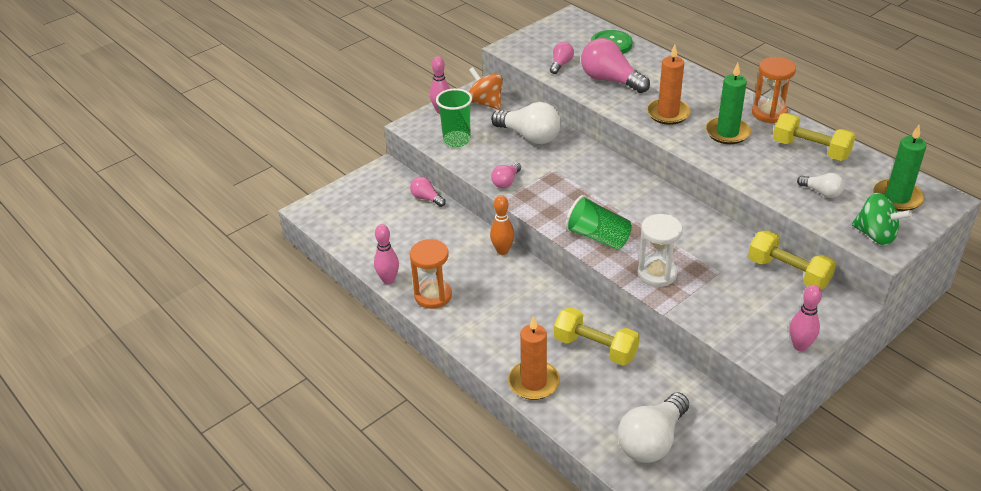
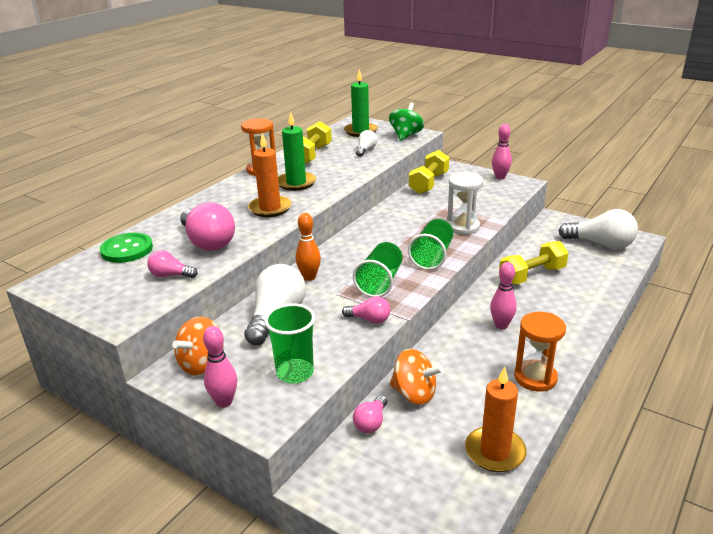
camera: 105 degrees left, 10 degrees down
(388, 280) = (534, 419): pink bowling pin -> pink bowling pin (501, 325)
(446, 224) = (414, 394): none -> orange spinning top
(502, 251) = (439, 343): orange bowling pin -> orange bowling pin (309, 277)
(534, 382) = (594, 298): orange candle -> orange candle (495, 452)
(562, 196) = (380, 282): none -> green cup
(595, 348) = (532, 275): yellow dumbbell -> yellow dumbbell turned 45 degrees clockwise
(610, 80) = (208, 242): pink light bulb -> pink light bulb turned 60 degrees counterclockwise

